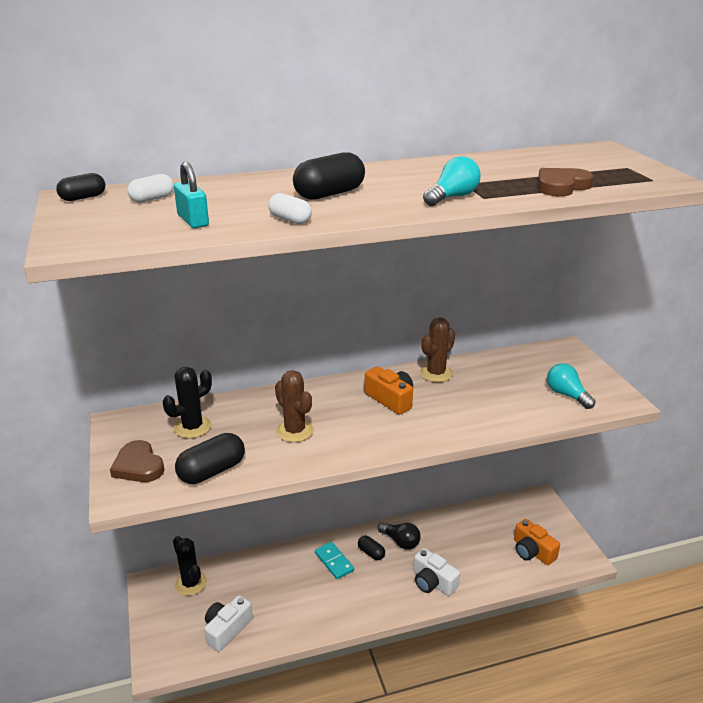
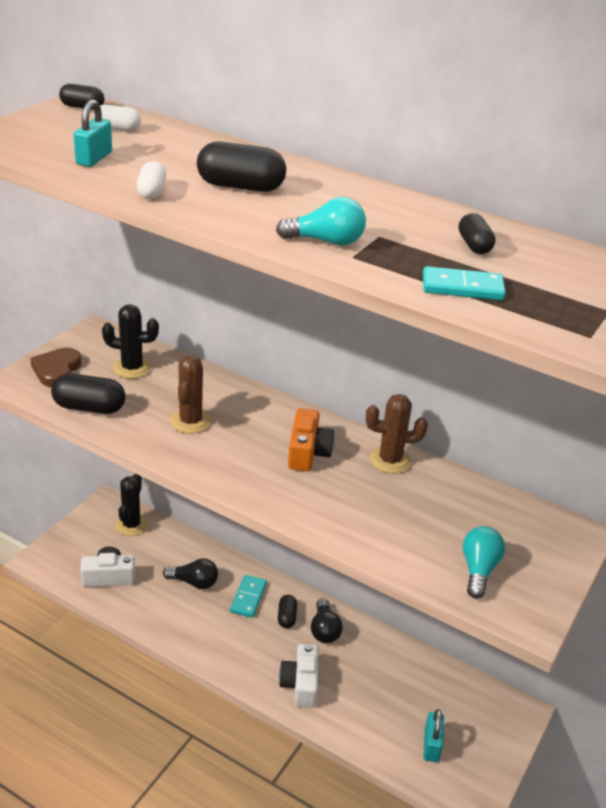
camera: 45 degrees right, 5 degrees up
(288, 582) = (194, 582): none -> black light bulb
(510, 168) = (474, 245): none -> black capsule
(532, 551) = (431, 745): orange camera -> turquoise padlock
(561, 186) = (462, 287): brown heart -> turquoise domino

